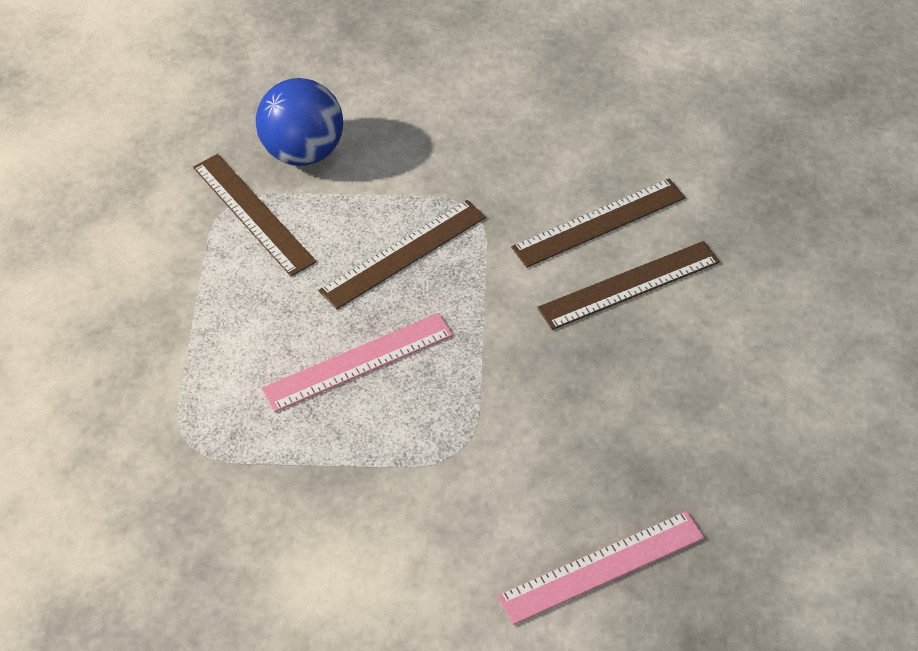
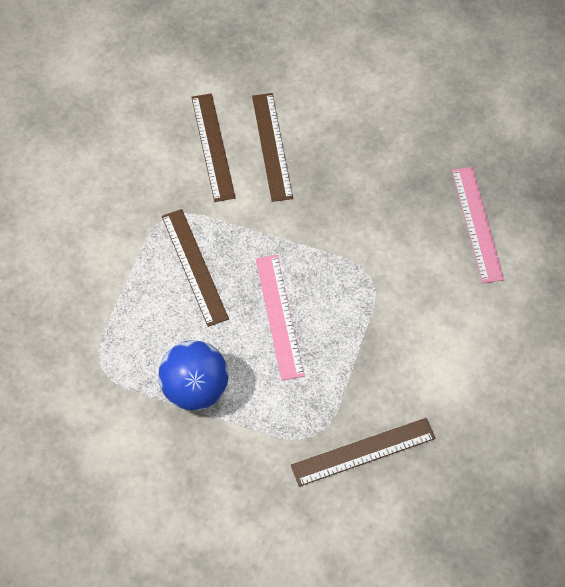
camera: 75 degrees left, 10 degrees up
(253, 214) = (117, 354): brown ruler -> brown ruler (363, 452)
(303, 152) = (69, 307): blue ball -> blue ball (195, 389)

